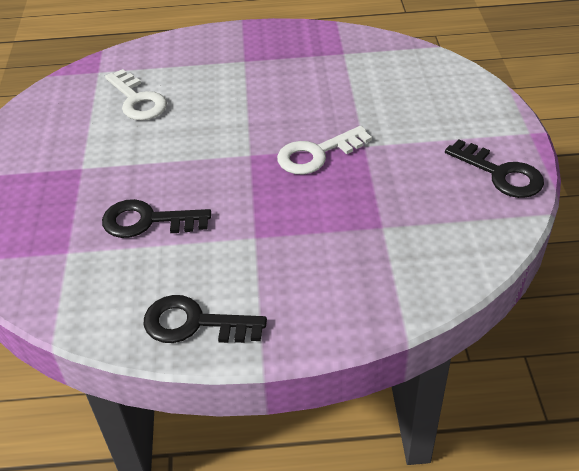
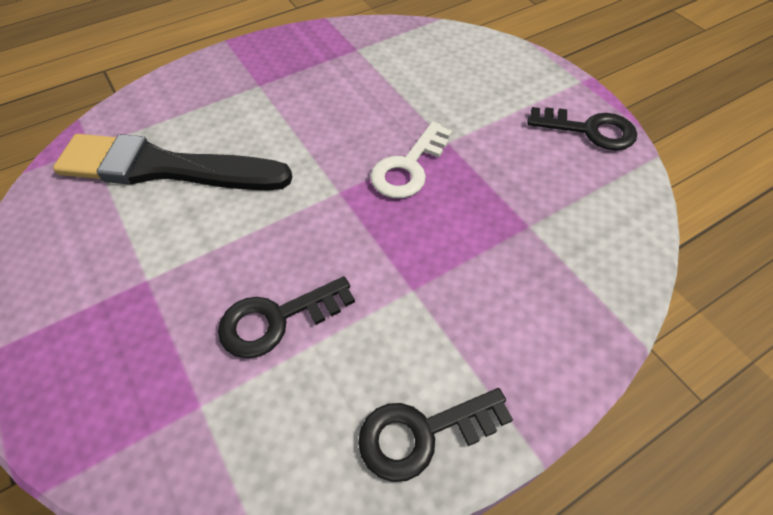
camera: 30 degrees left, 10 degrees up
(138, 100) = (164, 168): white key -> black brush

